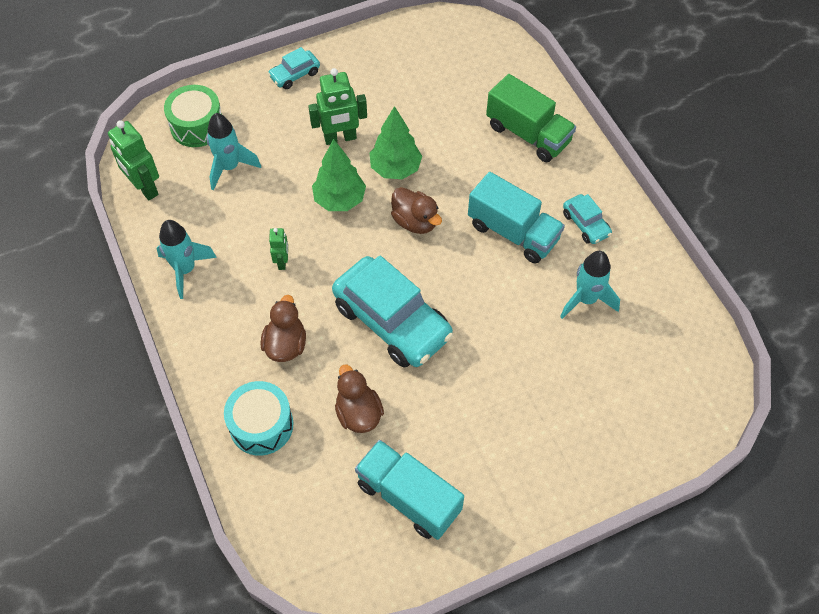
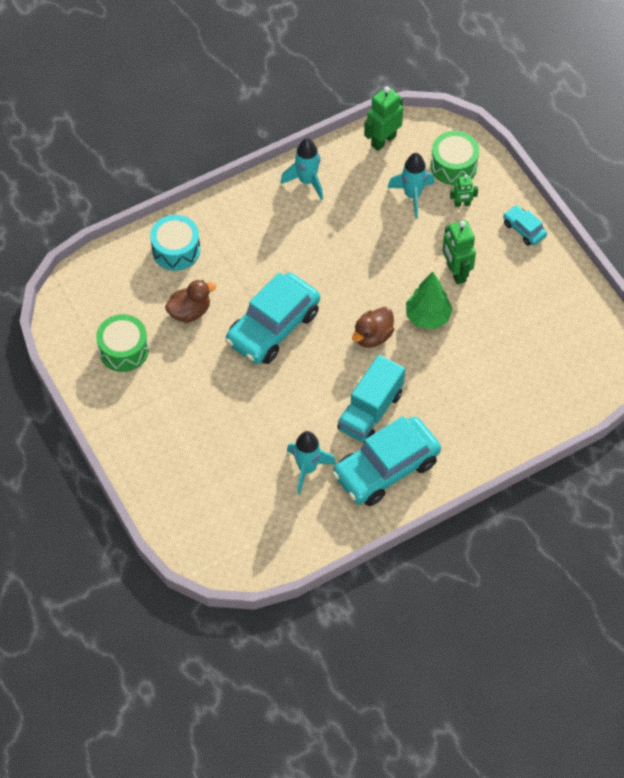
camera: 85 degrees right, 0 degrees up
(282, 262) = (321, 245): green robot -> green robot (462, 204)
(285, 344) = (245, 257): brown duck -> none
(339, 200) = (388, 278): green tree -> none
(408, 497) = (123, 350): turquoise truck -> green drum
(528, 134) = (482, 420): green truck -> none
(585, 224) = (386, 468): turquoise car -> turquoise car, size x2.15

